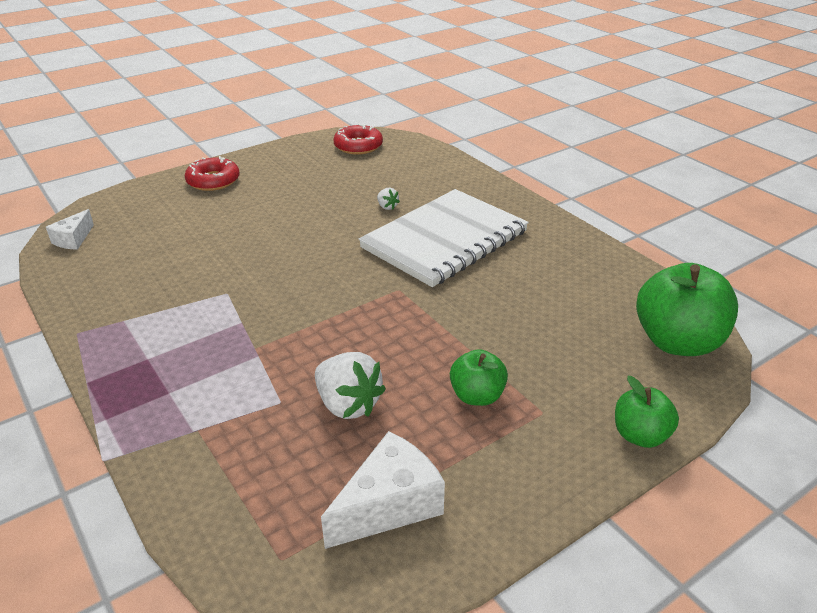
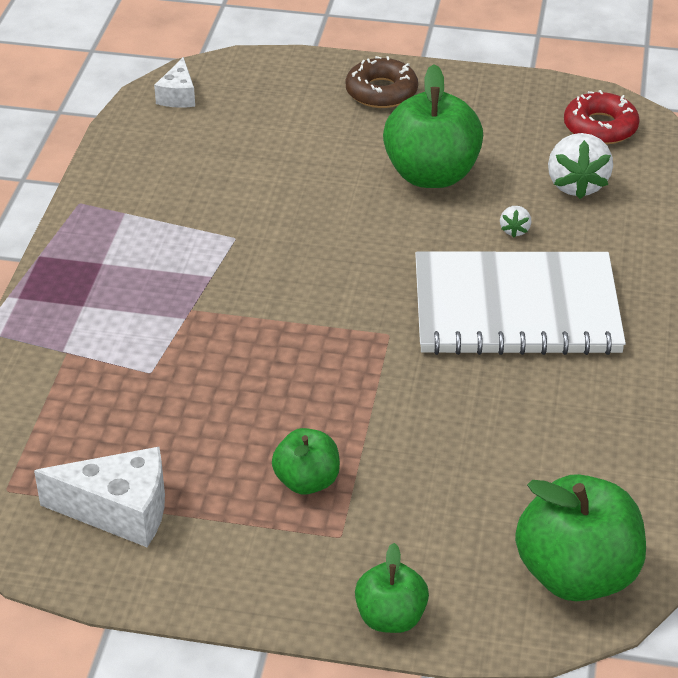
camera: 45 degrees right, 5 degrees up
(73, 239) = (178, 96): white cheese -> white cheese turned 60 degrees counterclockwise
(213, 181) = (381, 92): red donut -> brown donut
(302, 204) = (431, 175): none -> green apple
(348, 404) = (196, 412): white strawberry -> white strawberry (576, 185)

